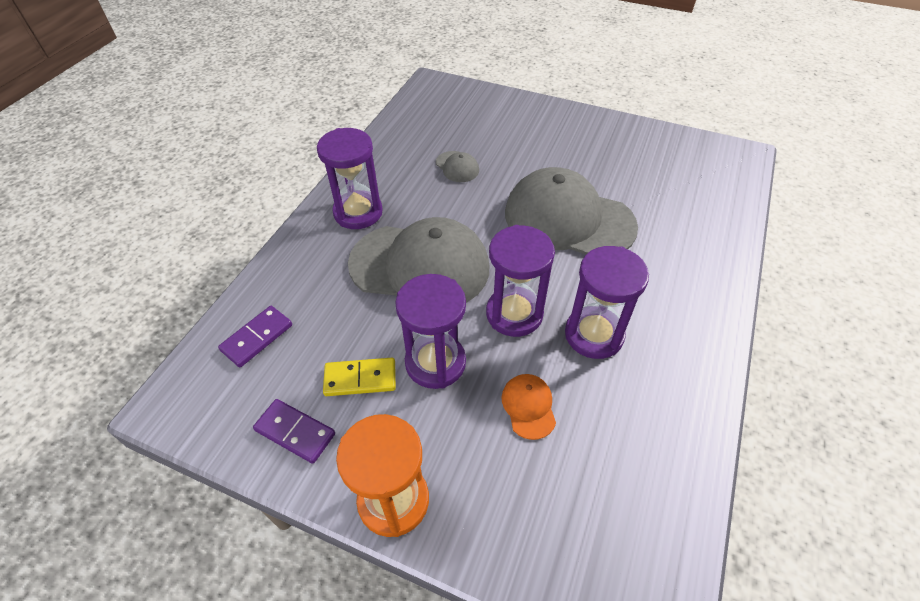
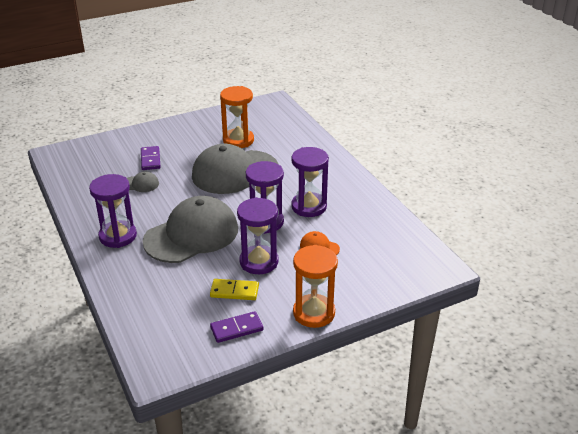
camera: 50 degrees left, 15 degrees down
(257, 338) = (155, 317): purple domino -> purple domino (150, 159)
(360, 378) = (234, 291): yellow domino -> yellow domino turned 60 degrees clockwise
(627, 180) = (238, 140): none -> orange hourglass

